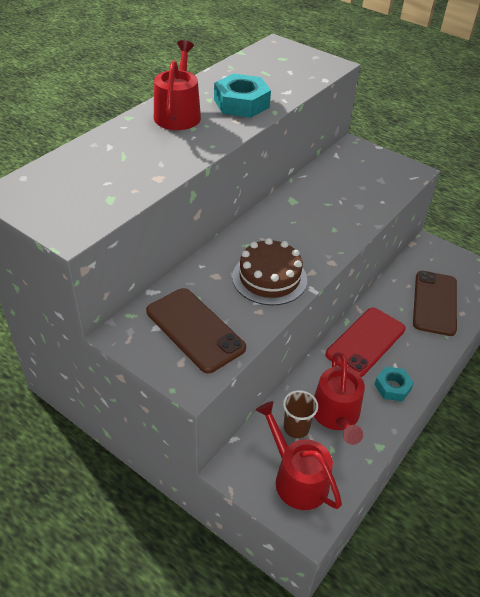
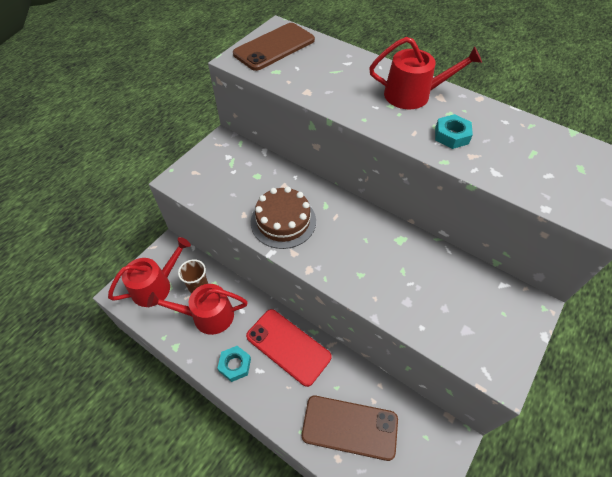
camera: 90 degrees right, 10 degrees up
(195, 329) = (225, 177): brown phone -> brown phone (274, 47)
(241, 103) = (451, 135): turquoise nut -> turquoise nut, size x0.62

